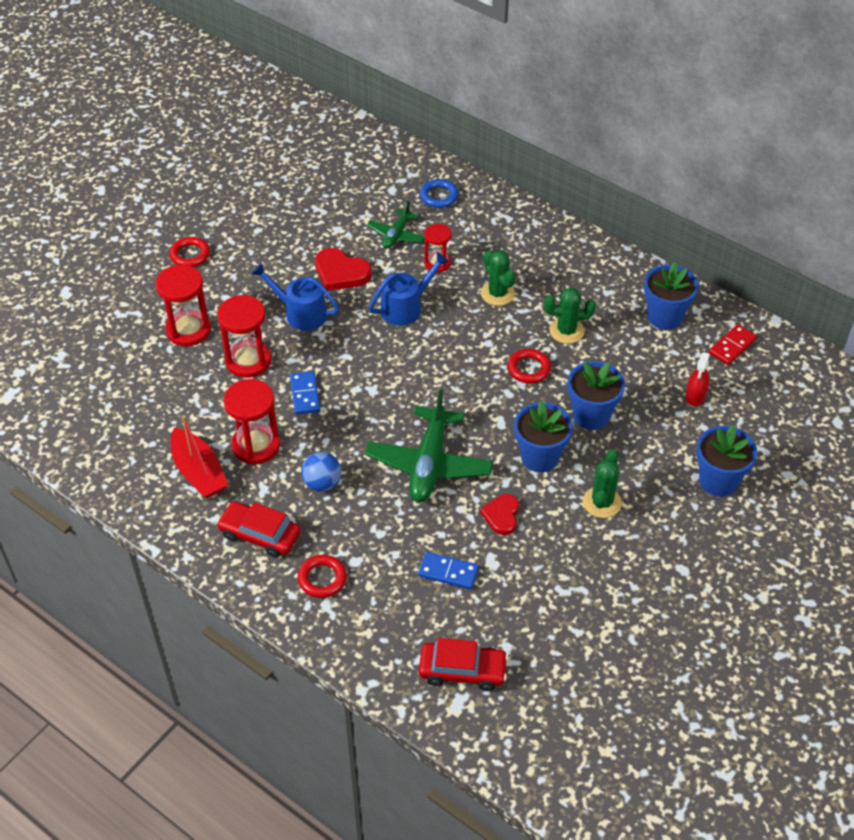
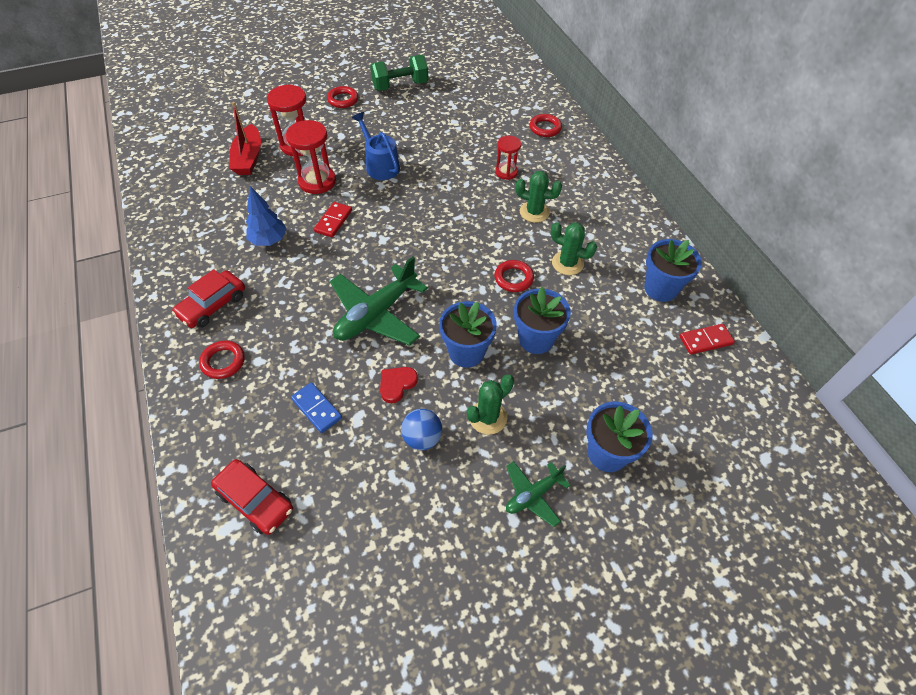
camera: 30 degrees right, 5 degrees up
(199, 472) = (216, 240): red boat -> red boat (248, 158)
(241, 210) = (400, 86): none -> green dumbbell
(256, 445) = (269, 240): red hourglass -> blue tree
(260, 535) = (212, 305): red car -> red car turned 105 degrees counterclockwise
(305, 394) = (333, 221): blue domino -> red domino
(322, 483) = (288, 290): blue ball -> blue ball (422, 438)
(341, 272) = (431, 150): red heart -> none
(396, 235) = (492, 141): green plane -> green plane (533, 495)
(406, 307) = (457, 193): blue watering can -> none
(439, 196) = (545, 128): blue ring -> red ring
(497, 293) = (534, 212): green cactus -> green cactus turned 75 degrees counterclockwise
(695, 396) = (640, 367): red spray bottle -> none

